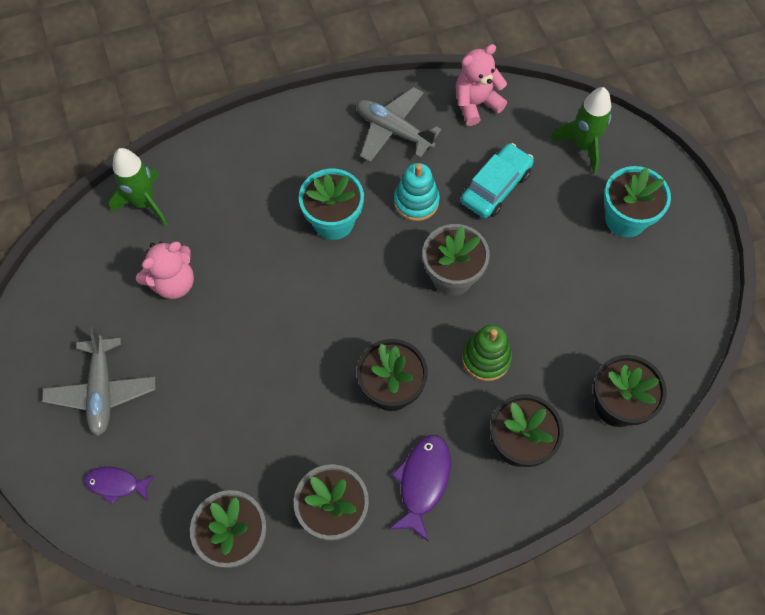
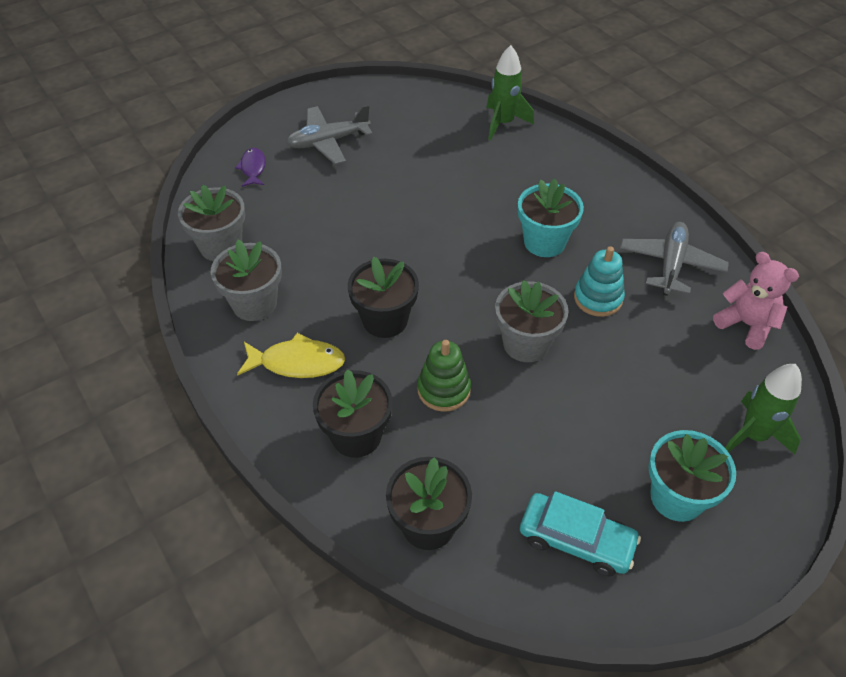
camera: 75 degrees right, 15 degrees down
(173, 283) = (437, 156): pink teddy bear -> none
(422, 482) = (297, 362): purple fish -> yellow fish
(496, 187) = (651, 361): turquoise car -> turquoise car (576, 540)

